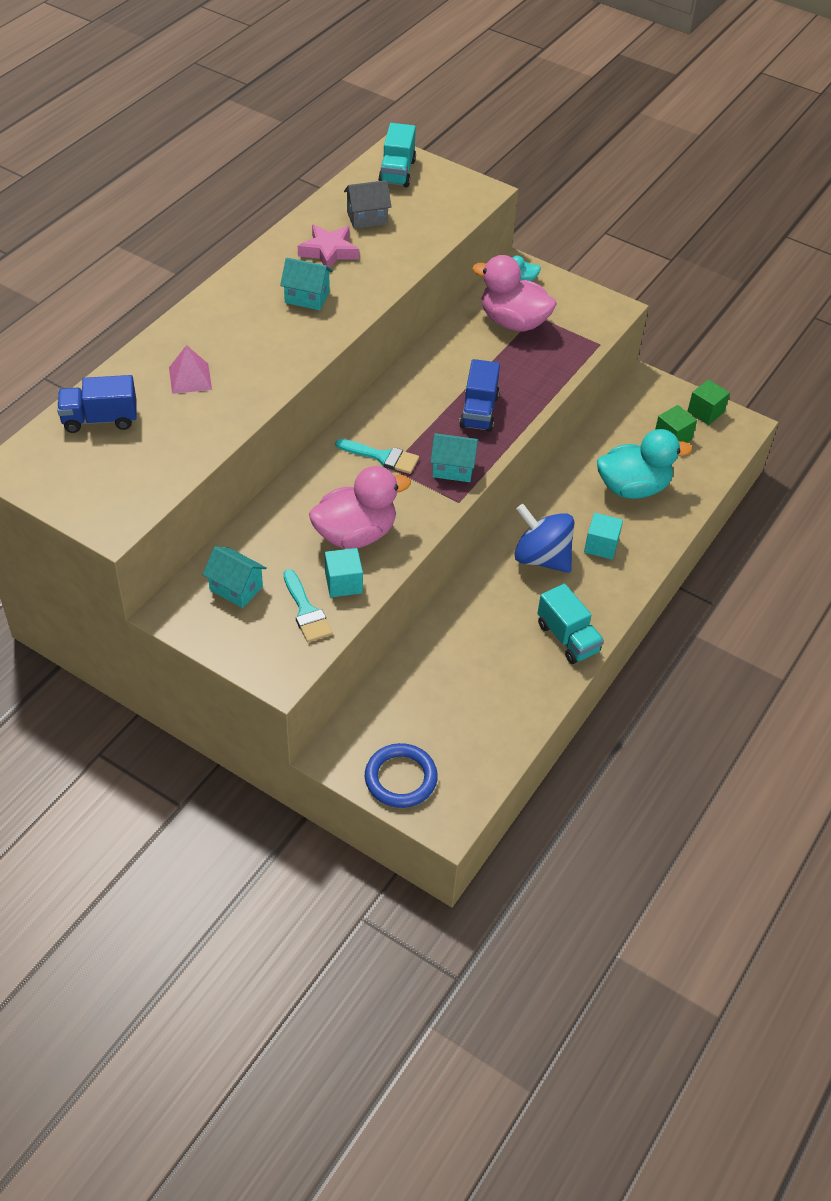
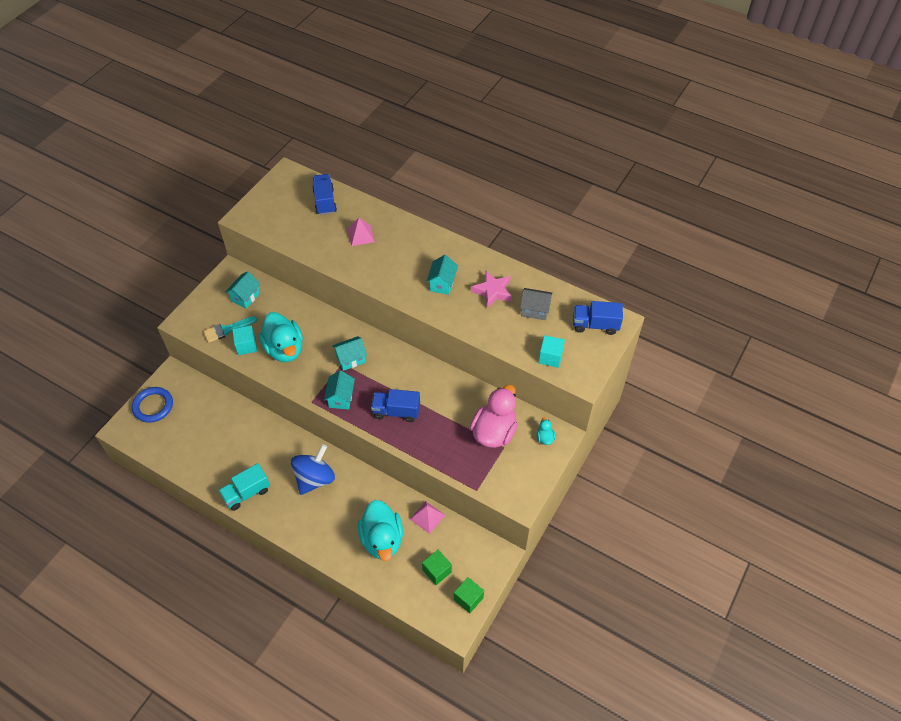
camera: 90 degrees right, 5 degrees up
(355, 534) = (284, 349): pink duck -> turquoise duck
(367, 218) = (535, 310): grey house -> grey house turned 60 degrees counterclockwise
(382, 457) = (351, 359): turquoise brush -> turquoise house
(397, 172) = (595, 325): turquoise truck -> blue truck
(597, 442) = (427, 517): none -> pink pyramid
(601, 546) = (326, 516): turquoise cube -> turquoise cube (550, 357)

